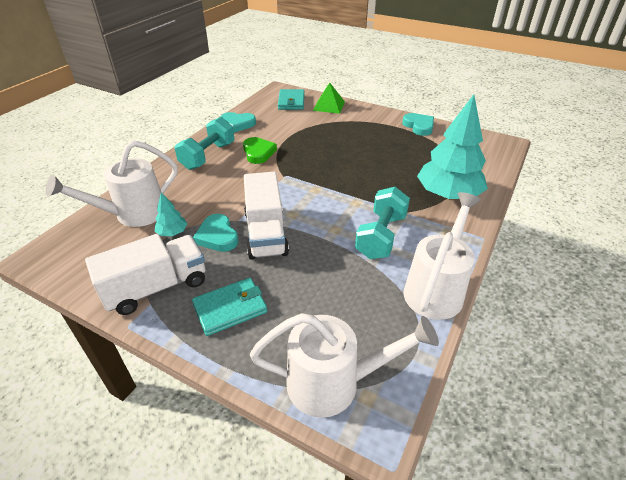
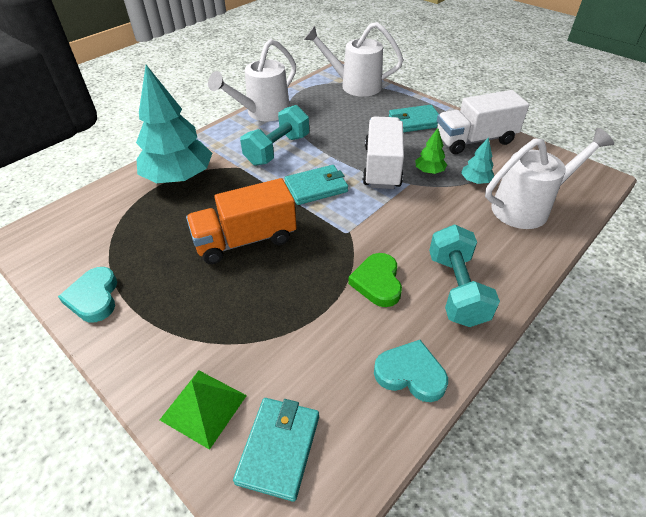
camera: 165 degrees left, 5 degrees up
(208, 156) = (456, 289): turquoise dumbbell -> turquoise dumbbell turned 45 degrees counterclockwise
(217, 236) = (429, 171): turquoise heart -> green tree
(322, 204) = (316, 187): none -> turquoise wallet
(355, 161) = (245, 240): none -> orange truck

